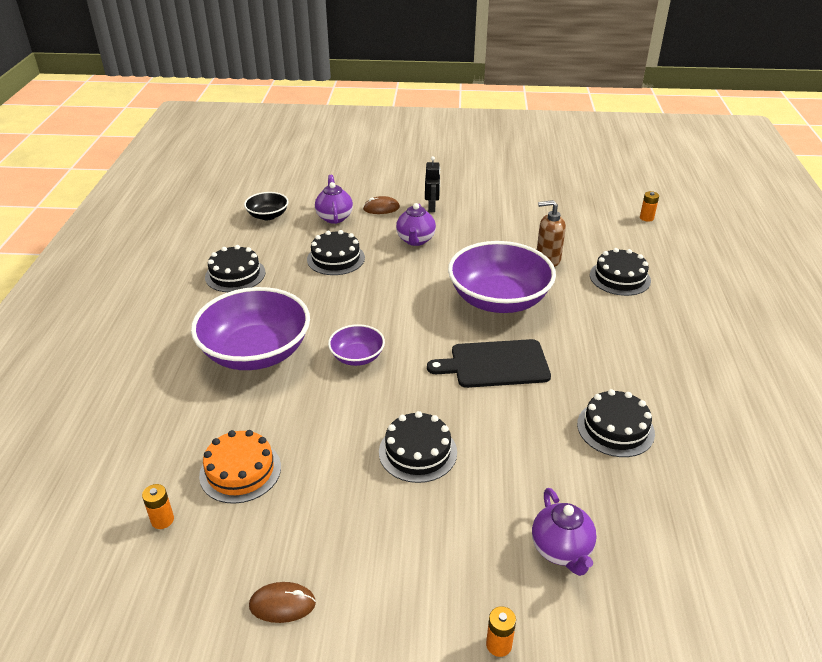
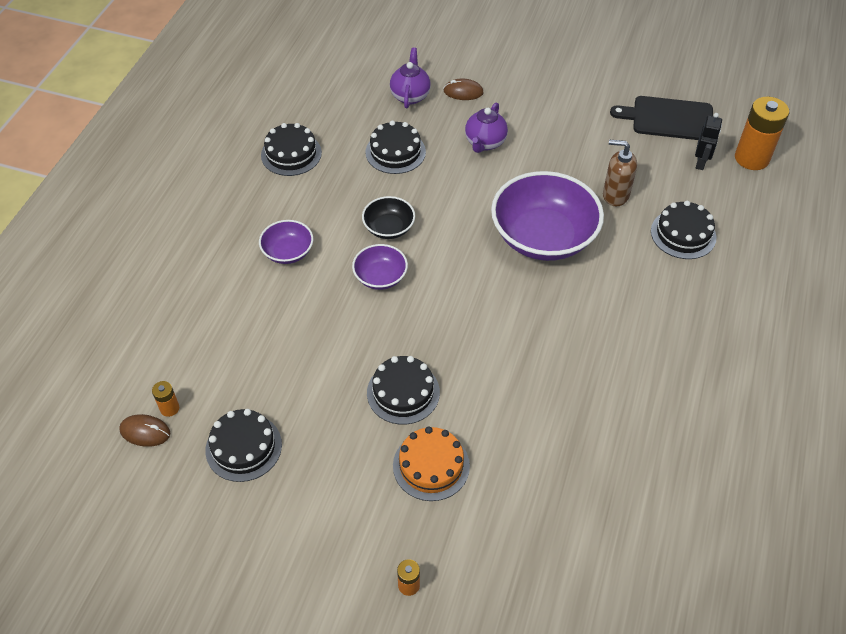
camera: 15 degrees right, 15 degrees up
(240, 471) = (243, 376): orange cake -> orange cake (431, 465)
(256, 352) = (288, 252): purple bowl -> purple bowl, size x0.49
(268, 216) = (342, 81): black bowl -> black bowl (389, 228)
(282, 604) = (247, 507): brown mouse -> brown mouse (145, 432)
(432, 208) = (518, 101): black robot -> black robot (701, 163)
(495, 364) = (510, 313): black cutting board -> black cutting board (668, 118)
(561, 550) = (494, 517): purple teapot -> none
(615, 428) = (597, 410): black cake -> black cake (243, 447)
(646, 218) = (751, 158): orange battery -> orange battery, size x2.18

